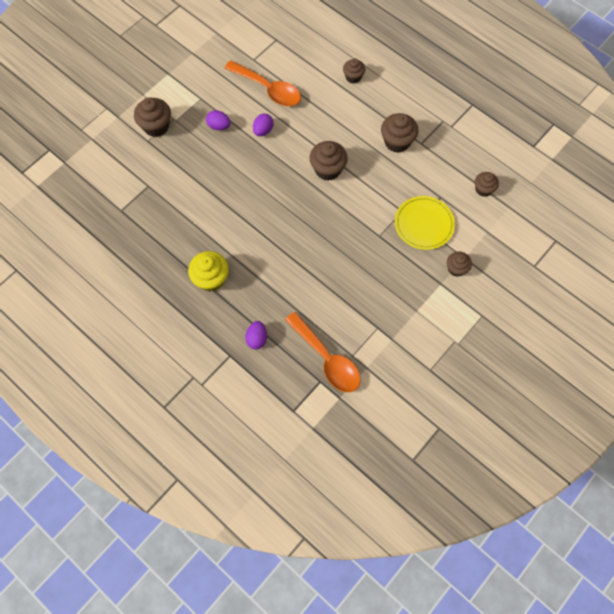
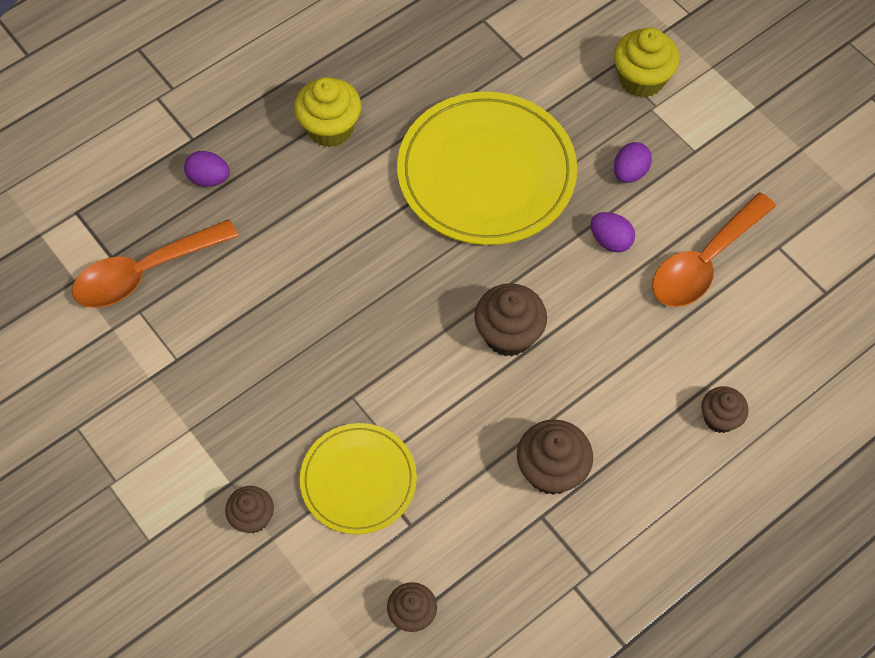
camera: 100 degrees right, 5 degrees down
(156, 126) = (641, 79): brown cupcake -> yellow cupcake
(229, 193) = (486, 172): none -> yellow plate

